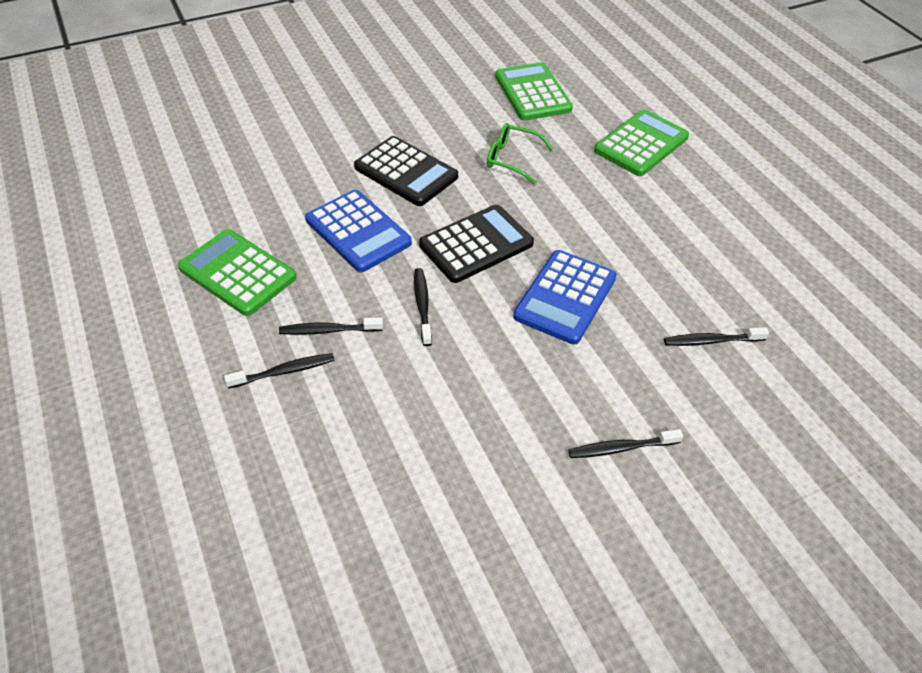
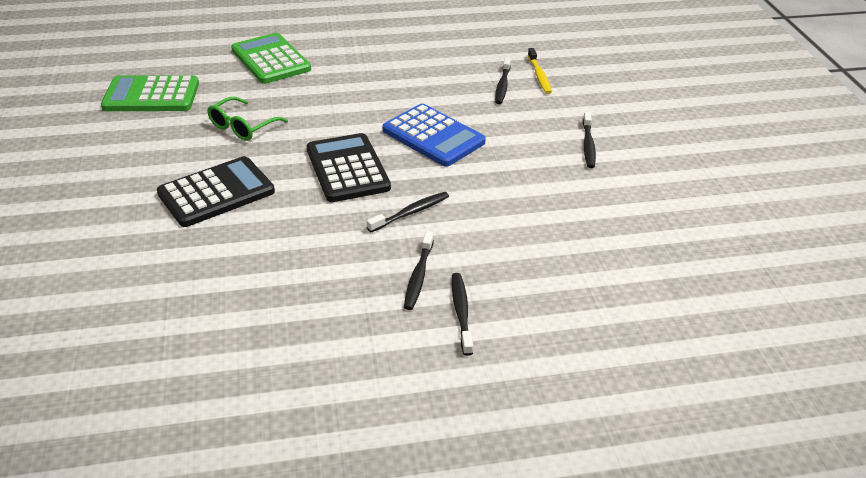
camera: 75 degrees left, 10 degrees down
(237, 273) = (305, 335): green calculator -> none
(358, 231) = (288, 238): blue calculator -> none
(422, 305) = (410, 212): black toothbrush -> black toothbrush turned 135 degrees clockwise
(761, 375) = (539, 76): none -> yellow toothbrush

